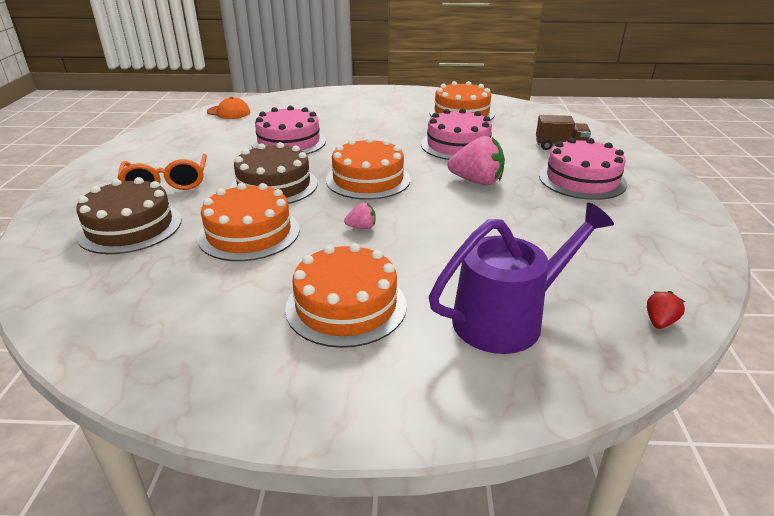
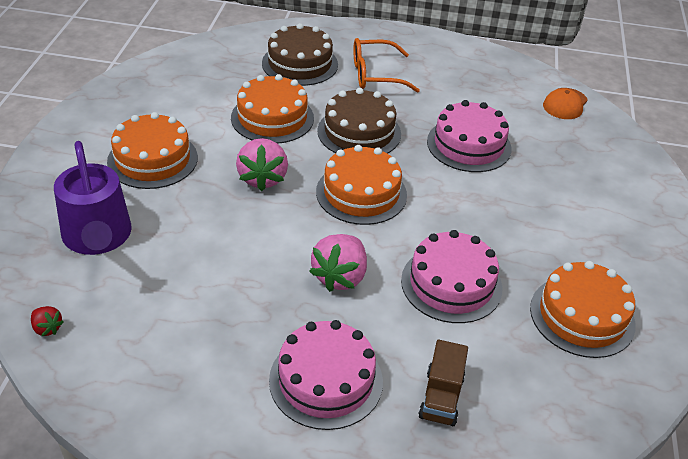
camera: 95 degrees right, 10 degrees up
(361, 227) = (262, 178): pink strawberry -> pink strawberry, size x2.04

